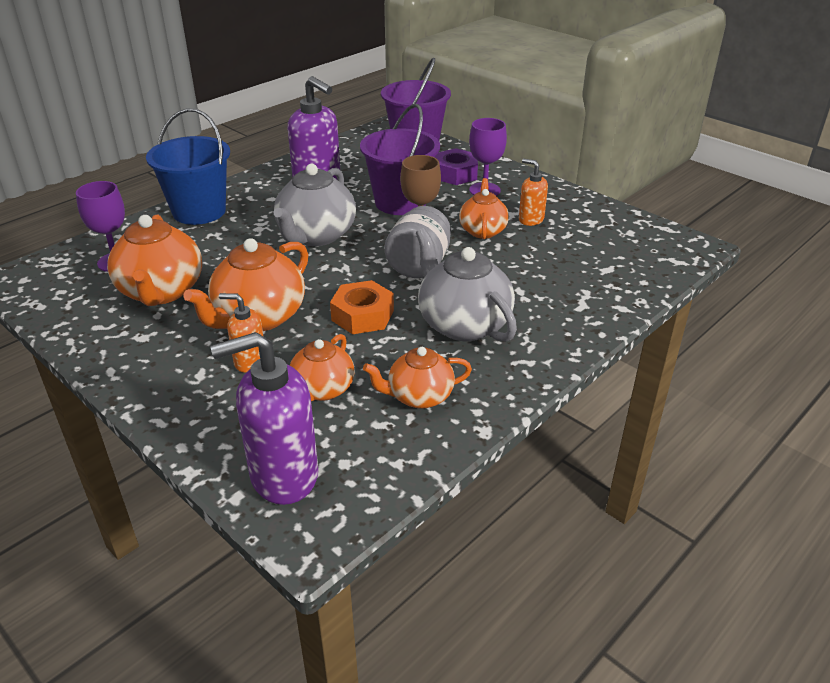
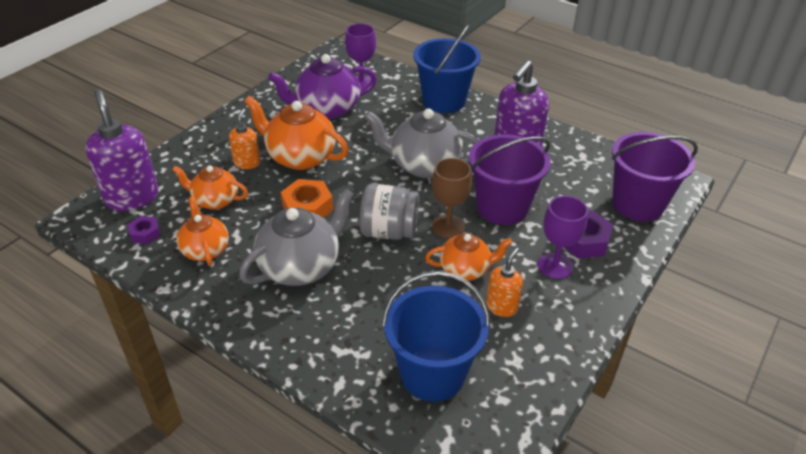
camera: 80 degrees right, 5 degrees up
(161, 292) = (327, 109): orange teapot -> purple teapot
(373, 455) = (145, 234): none -> purple nut
(607, 259) = (432, 374): none -> blue bucket

